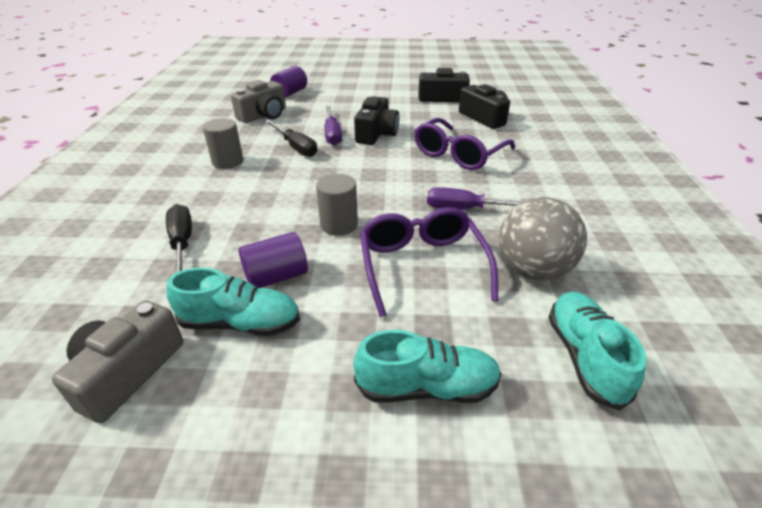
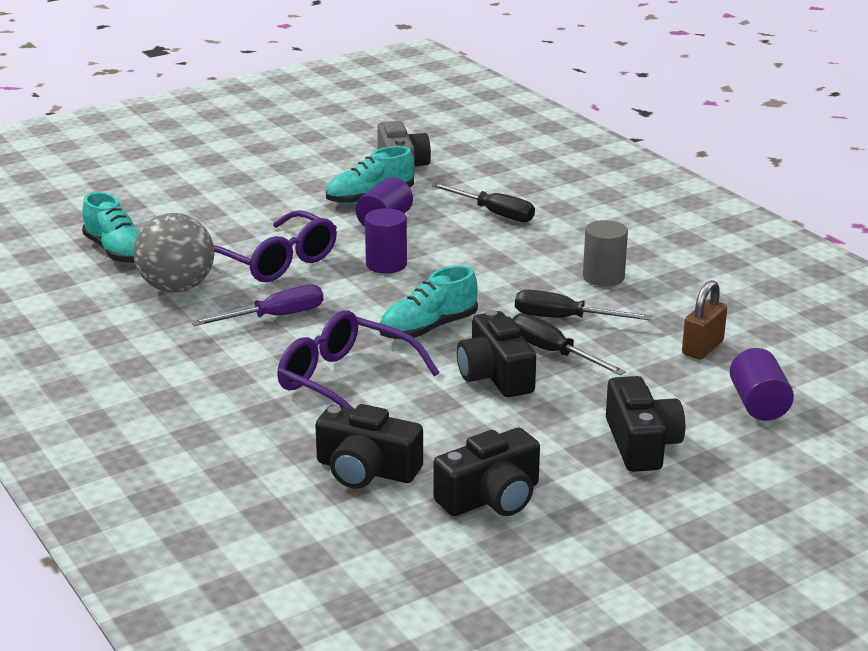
camera: 145 degrees right, 10 degrees down
(264, 115) = (702, 348): grey camera -> brown padlock
(332, 134) = (553, 352): purple screwdriver -> black screwdriver
(339, 225) = (386, 264): grey cylinder -> purple cylinder
(359, 96) = (641, 444): none -> black camera
(427, 387) = (216, 212): turquoise shoe -> turquoise shoe (428, 328)
(458, 154) = (345, 381): purple glasses -> purple glasses turned 60 degrees counterclockwise

